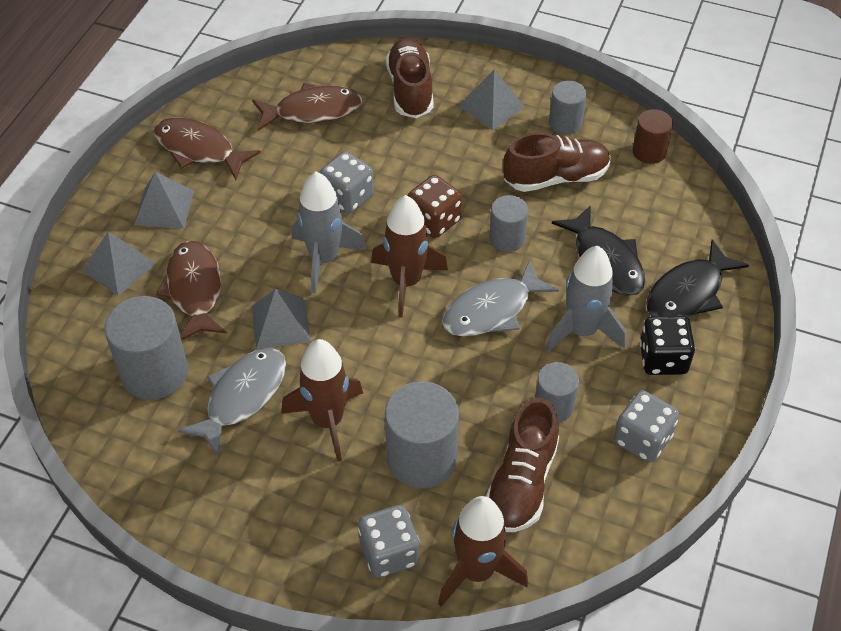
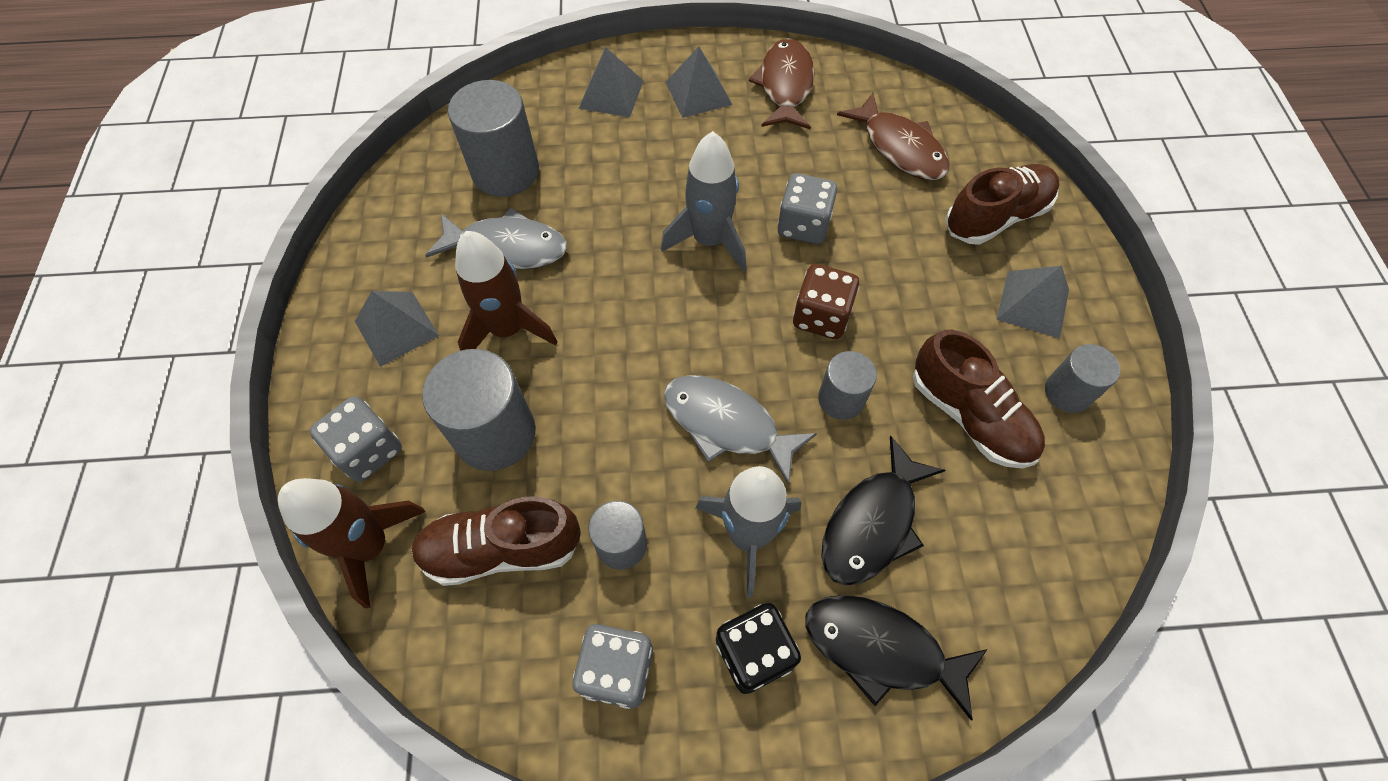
camera: 65 degrees right, 10 degrees up
(194, 290) = (614, 158): brown fish -> none
(280, 323) = (608, 240): grey pyramid -> grey pyramid (396, 328)
(406, 282) = (720, 325): brown rocket -> none
(649, 152) = (1093, 511): brown cylinder -> none

